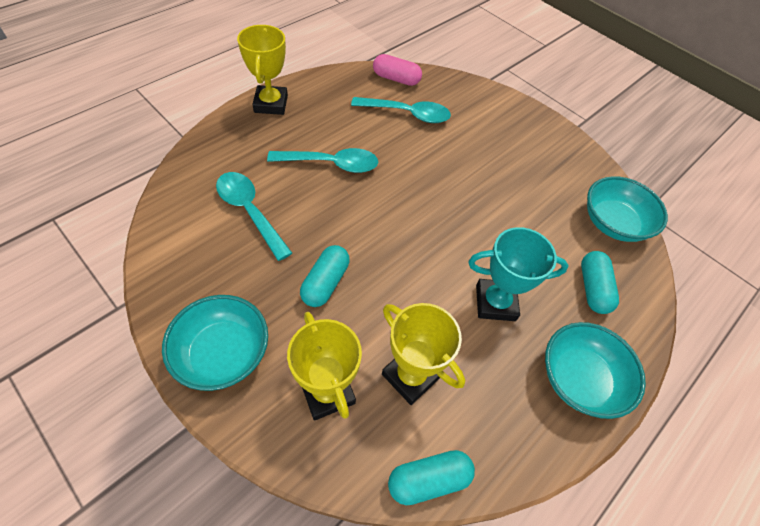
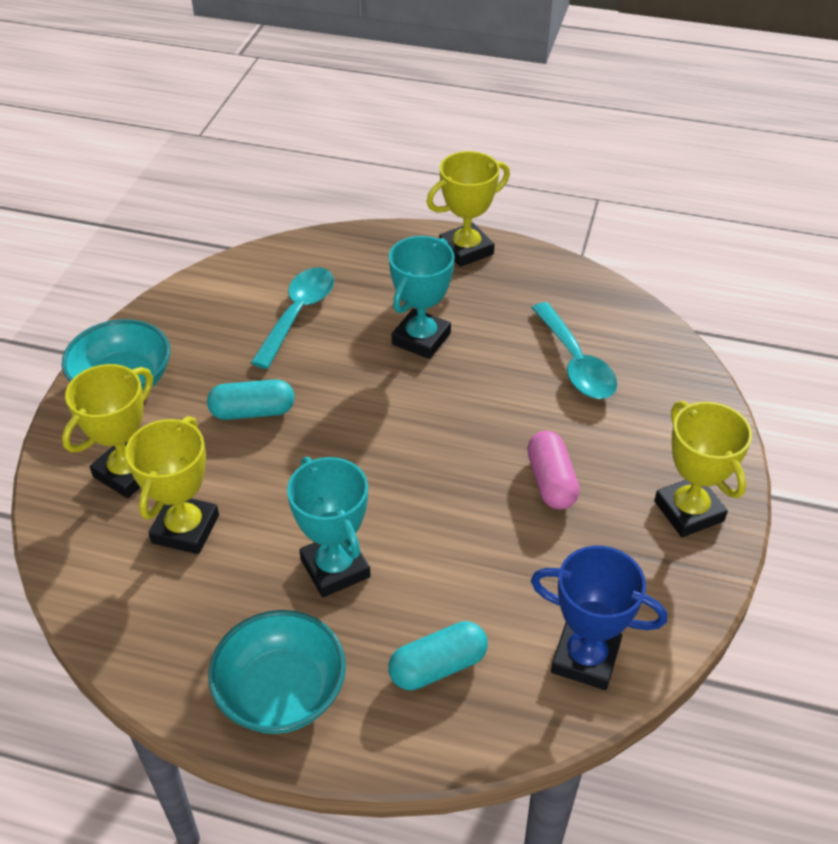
camera: 65 degrees right, 10 degrees down
(331, 164) = (421, 339): turquoise spoon -> turquoise trophy
(396, 79) = (631, 324): pink capsule -> pink capsule (551, 481)
(428, 480) = (78, 591): turquoise capsule -> none
(539, 134) = (688, 511): none -> yellow trophy
(613, 223) = (585, 658): turquoise bowl -> blue trophy

